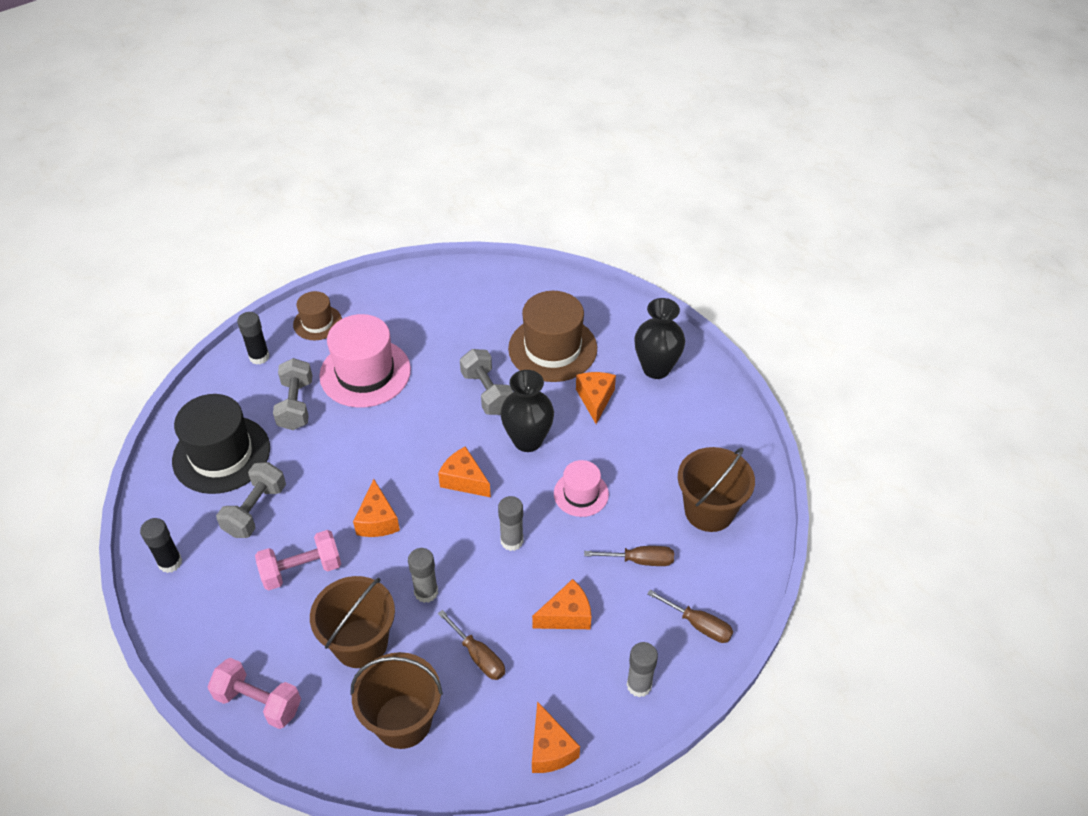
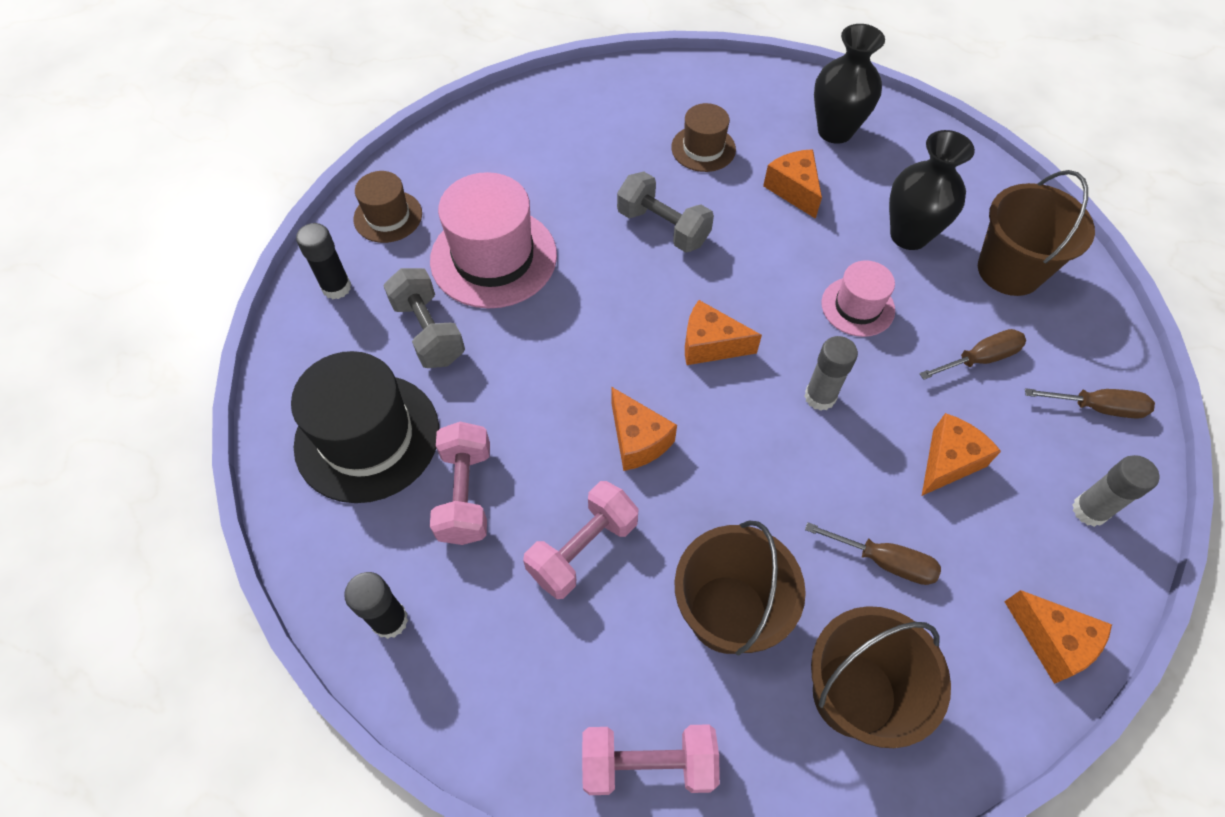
camera: 25 degrees left, 10 degrees up
(255, 510) = (465, 494): grey dumbbell -> pink dumbbell
(426, 592) = (763, 507): grey glue stick -> none
(527, 440) = (751, 267): black vase -> black vase (909, 235)
(552, 348) = (703, 148): brown hat -> brown hat, size x0.56

